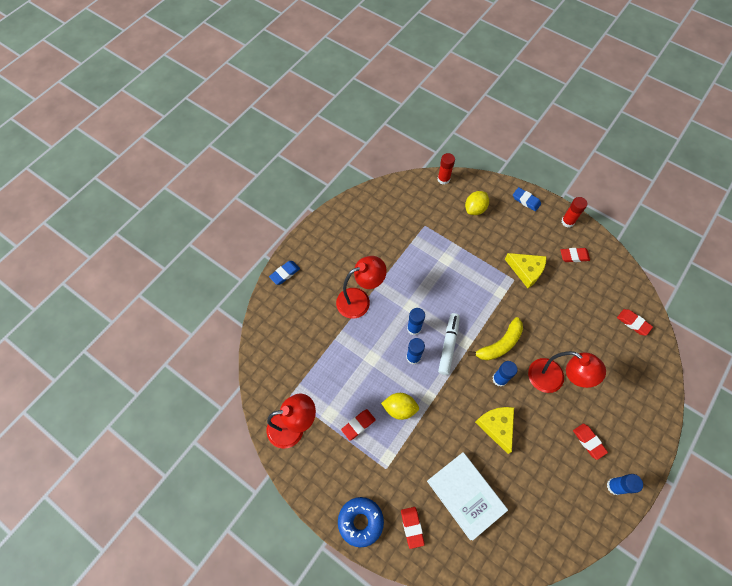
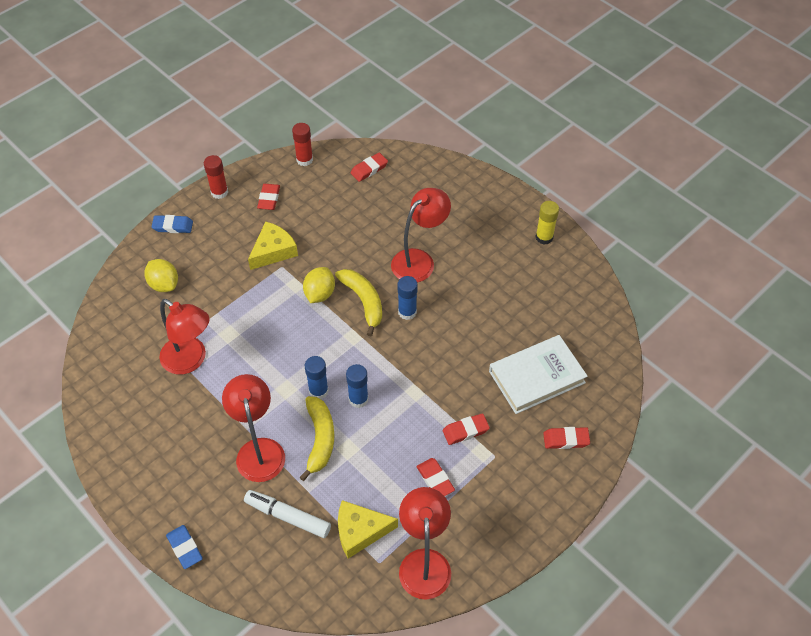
camera: 80 degrees left, 10 degrees down
(360, 521) = (554, 495): blue donut -> none
(375, 337) = (320, 439): none -> yellow banana
(399, 408) = (422, 427): yellow lemon -> yellow lemon (320, 294)
(418, 241) = (190, 360): none -> red lamp
(443, 179) = (101, 311): red glue stick -> red glue stick (304, 160)
(448, 345) = (352, 356): white marker -> white marker (288, 517)
(496, 426) = (463, 328): yellow cheese -> yellow cheese (360, 531)
(526, 200) = (173, 226): blue eraser -> blue eraser turned 45 degrees clockwise
(588, 441) = (494, 246): red eraser -> red eraser (465, 431)
(614, 486) = (544, 237): blue glue stick -> yellow glue stick

